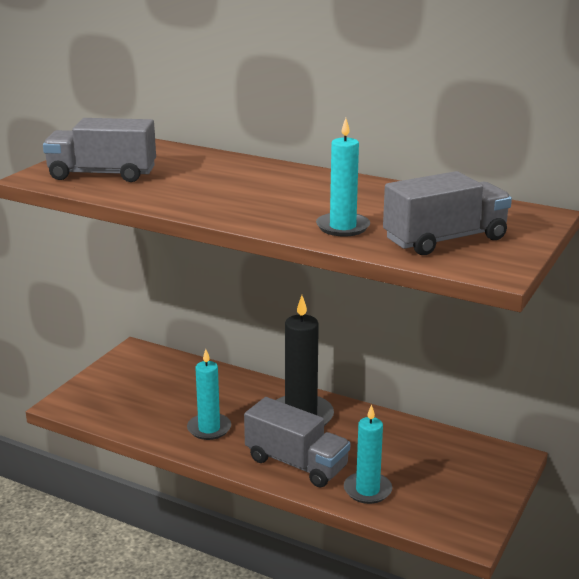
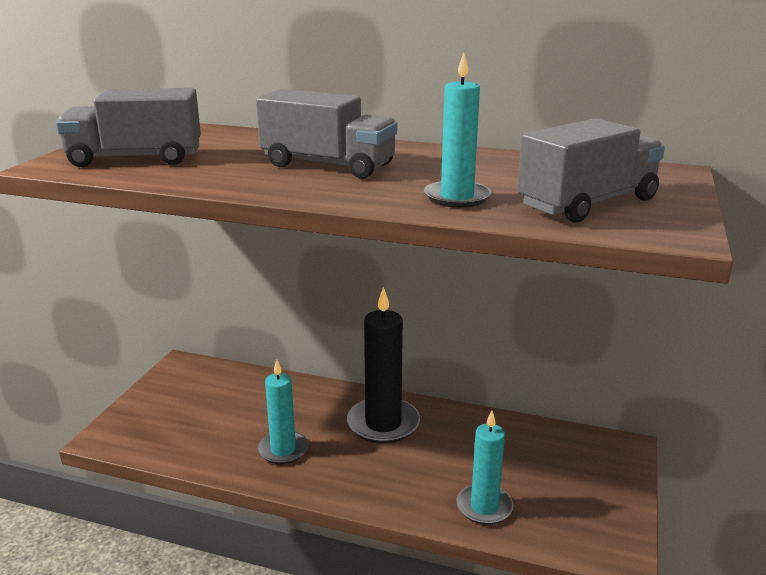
camera: 10 degrees left, 0 degrees up
(296, 463) = (394, 482): grey truck -> grey truck (328, 165)

